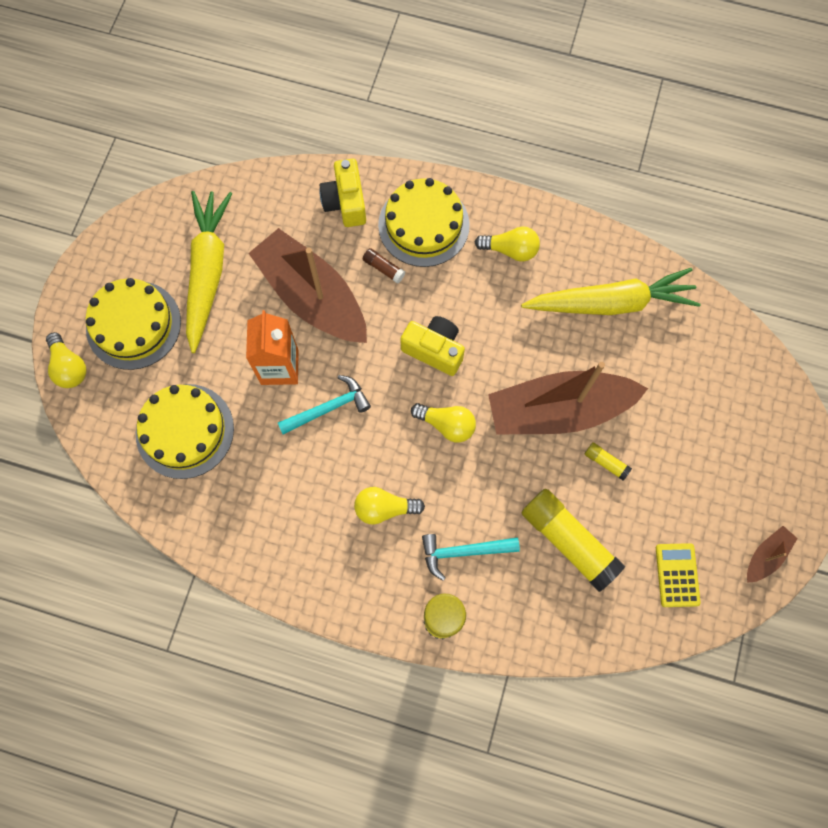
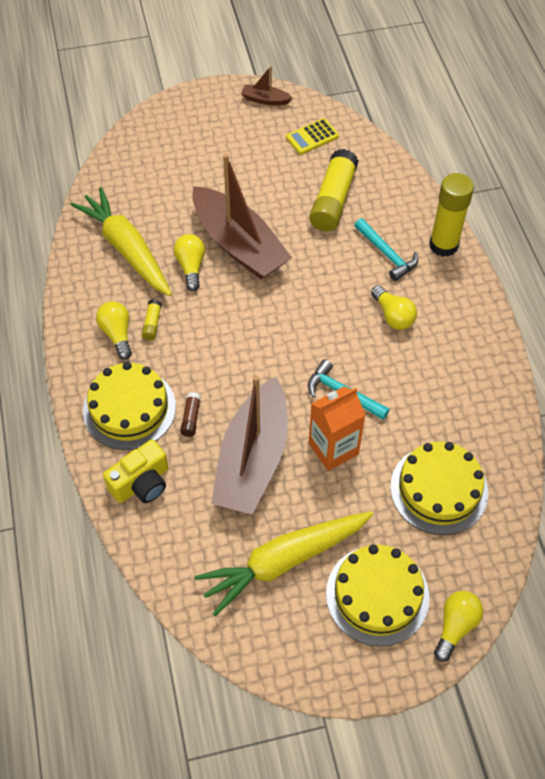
camera: 120 degrees left, 15 degrees down
(434, 350) = (242, 345): yellow camera -> none
(446, 425) = (299, 308): yellow light bulb -> yellow light bulb (191, 267)
(606, 462) = (260, 202): yellow glue stick -> yellow glue stick (152, 323)

